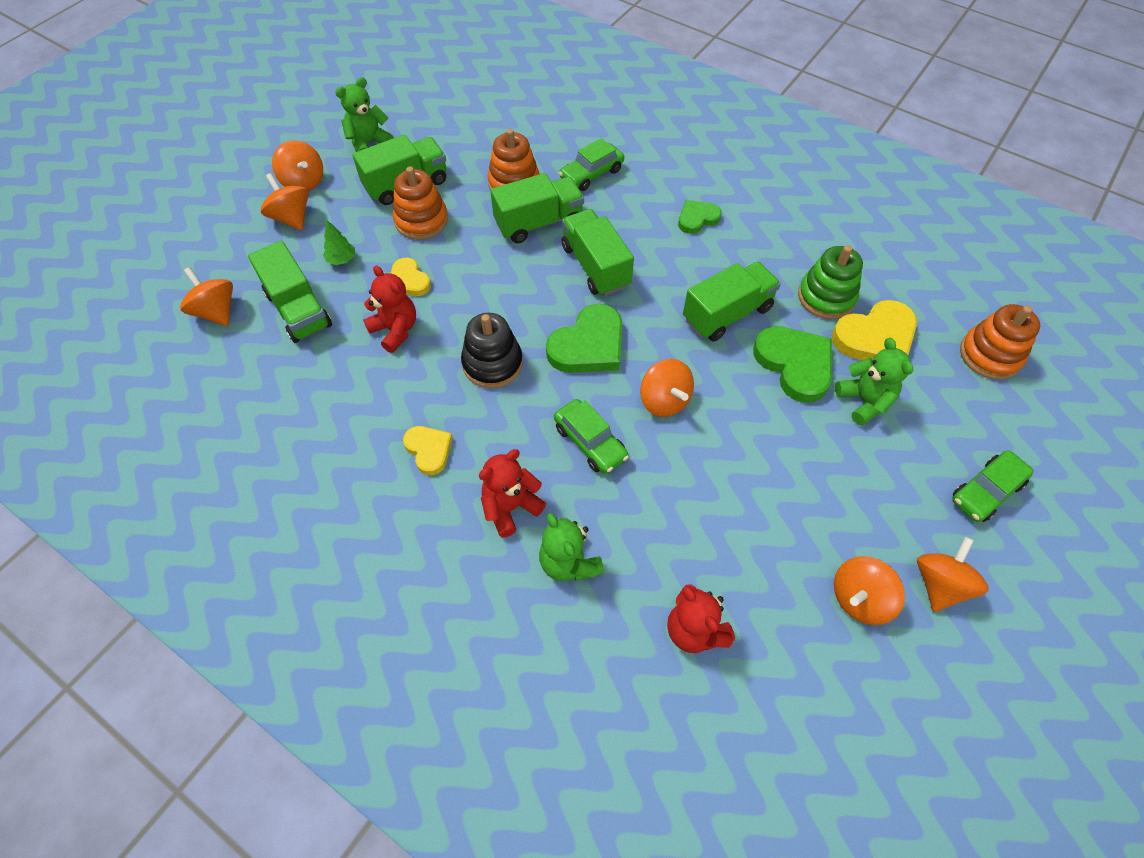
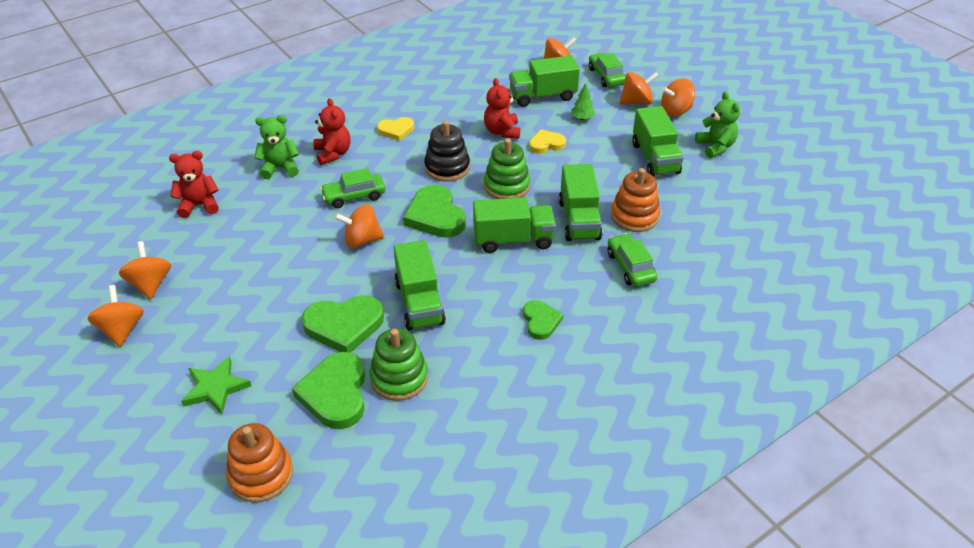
camera: 110 degrees right, 15 degrees down
(395, 330) = (502, 131): red teddy bear -> red teddy bear turned 105 degrees clockwise
(421, 220) = (608, 159): orange stacking toy -> none
(506, 296) = (506, 186): none -> green stacking toy
(864, 401) = (282, 355): green teddy bear -> none
(875, 337) = (335, 393): yellow heart -> green heart
(939, 439) = (216, 388): none -> green star
(939, 584) = (122, 330): orange spinning top -> orange spinning top turned 150 degrees counterclockwise
(986, 491) = (154, 395): green car -> green car (606, 76)

